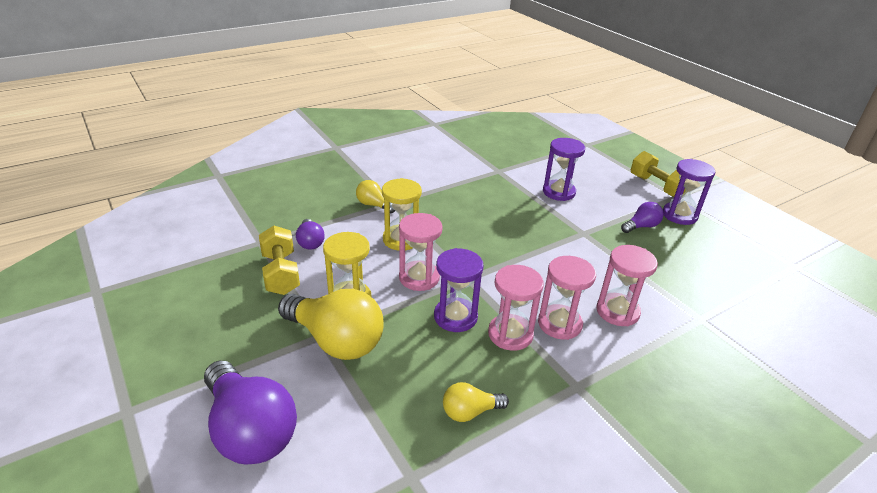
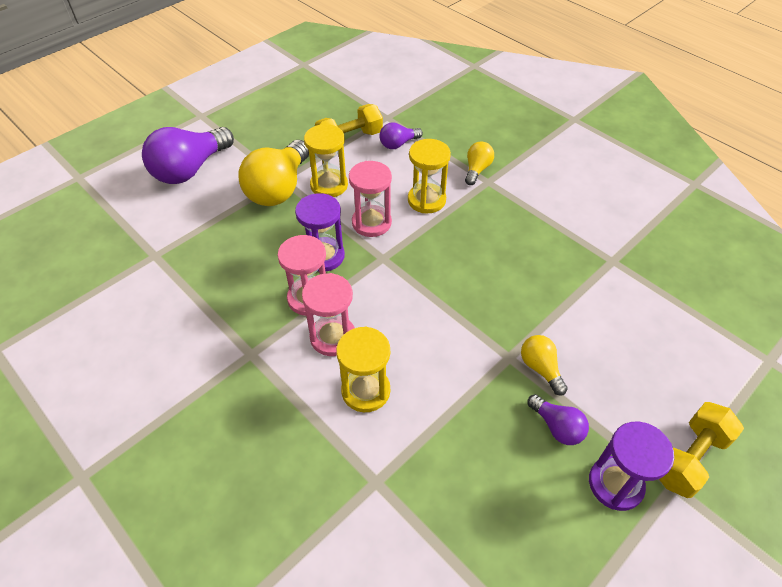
camera: 80 degrees right, 15 degrees up
(470, 412) = (214, 280): yellow light bulb -> yellow light bulb (540, 368)
(558, 192) = (595, 327): purple hourglass -> none
(617, 311) = (366, 391): pink hourglass -> yellow hourglass

